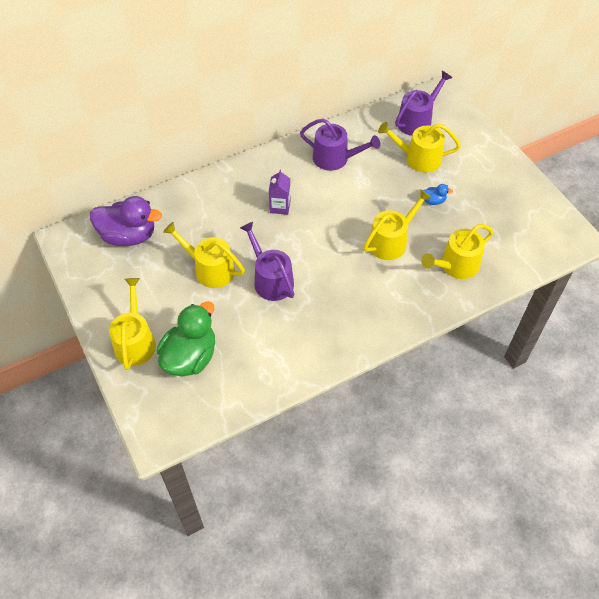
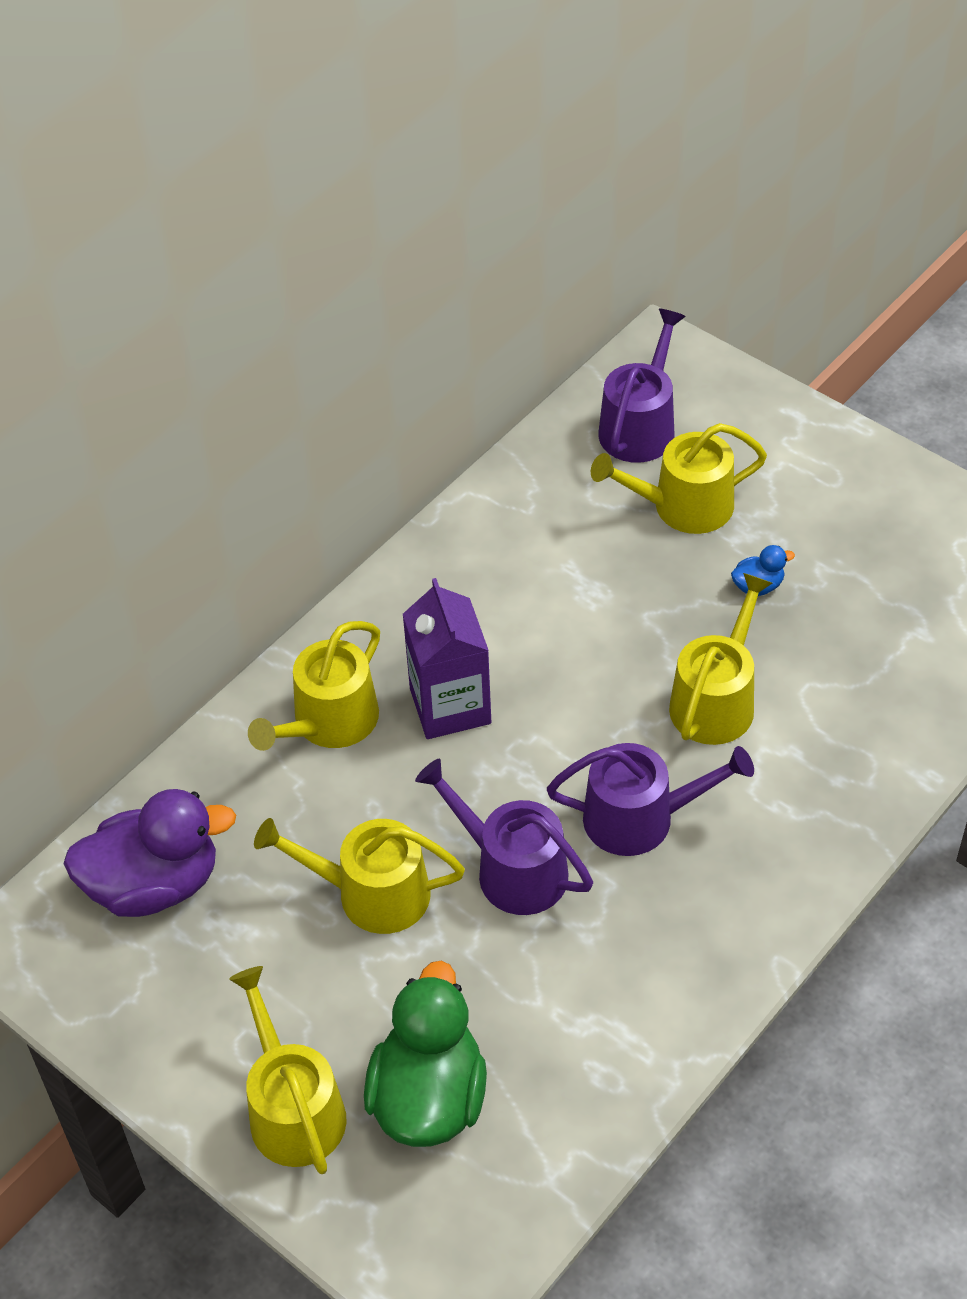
camera: 20 degrees left, 5 degrees down
(280, 206) = (450, 706): purple carton -> purple carton, size x1.59
(335, 158) = (512, 563): purple watering can -> purple watering can (640, 818)
(456, 265) = (868, 705): yellow watering can -> yellow watering can (329, 722)

